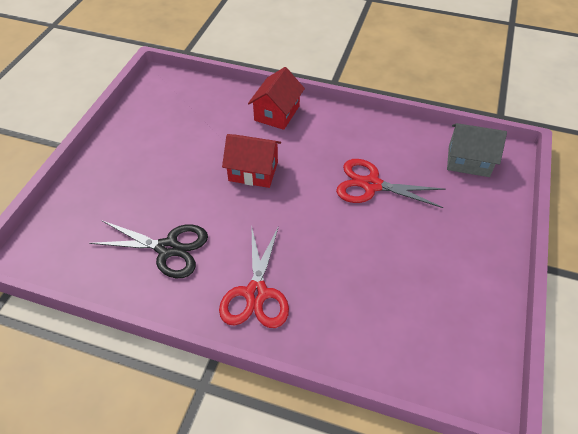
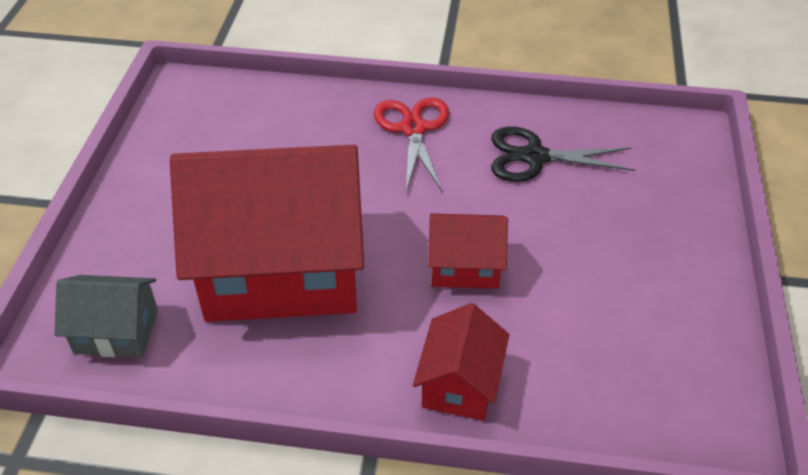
camera: 170 degrees right, 5 degrees down
(371, 185) = (282, 269): red scissors -> red house

